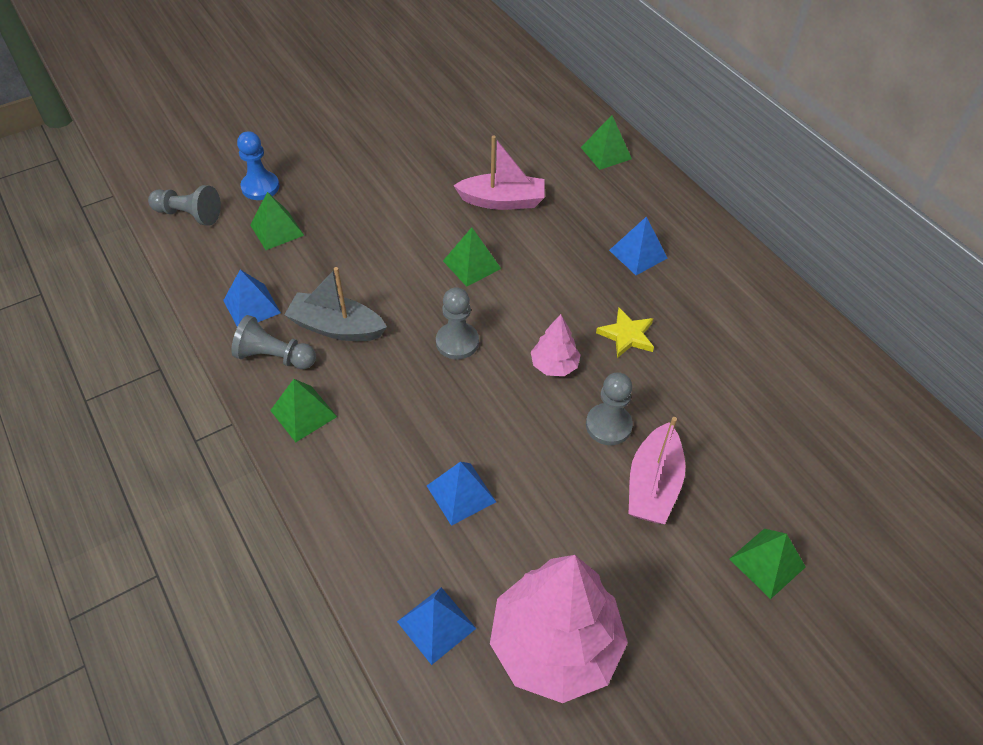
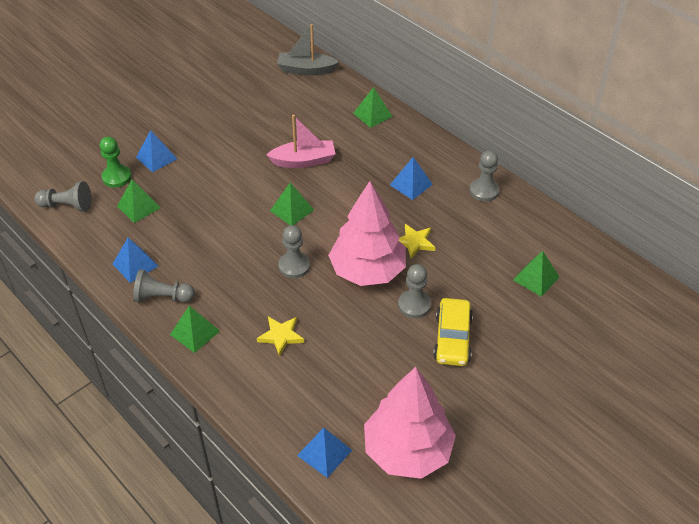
camera: 10 degrees left, 5 degrees down
(260, 187) = (117, 177): blue pawn -> green pawn
(336, 327) = (203, 269): grey boat -> grey boat (306, 70)
(416, 439) = (281, 336): none -> yellow star
(461, 493) = (321, 367): blue pyramid -> blue pyramid (156, 158)
(554, 365) = (367, 271): pink tree -> pink tree, size x2.15
(653, 485) = (452, 339): pink boat -> yellow car
(736, 278) = (484, 191): none -> grey pawn
(767, 562) = (538, 375): green pyramid -> green pyramid (536, 278)

